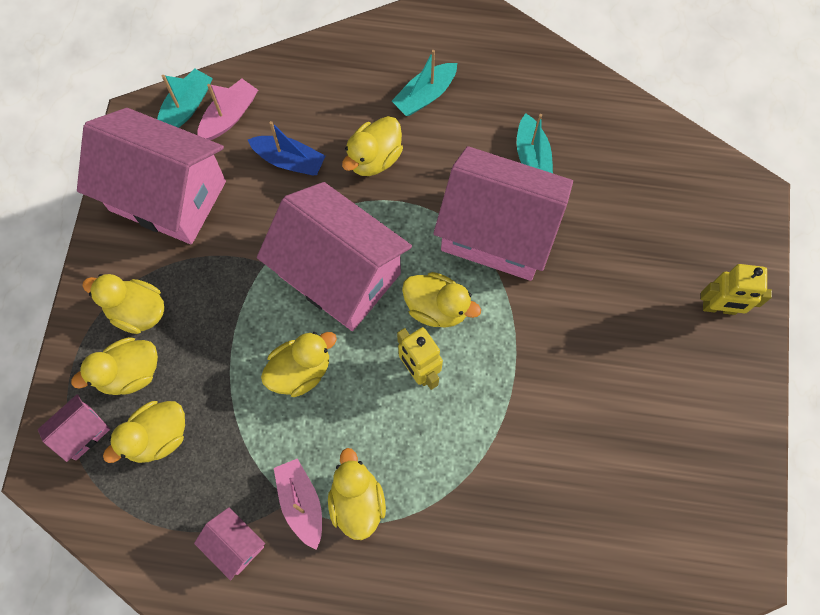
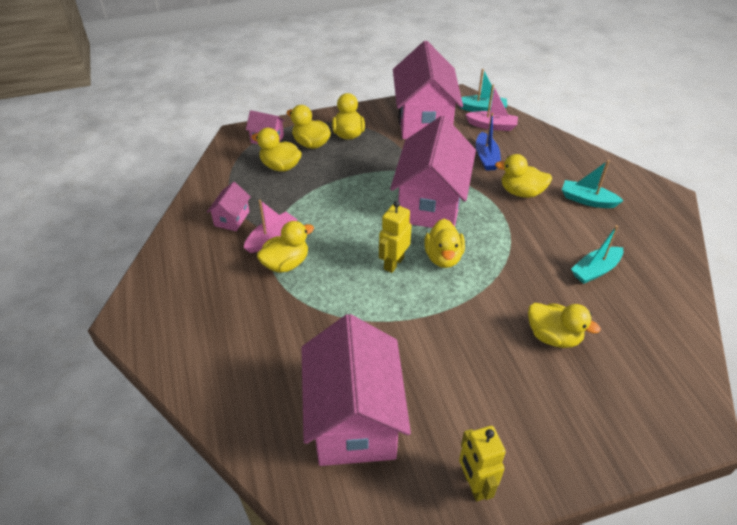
camera: 65 degrees right, 25 degrees down
(300, 371) = (356, 208): yellow duck -> yellow duck (553, 336)
(497, 232) = (523, 270): pink house -> pink house (354, 420)
(719, 307) = (578, 437): yellow robot -> yellow robot (474, 484)

